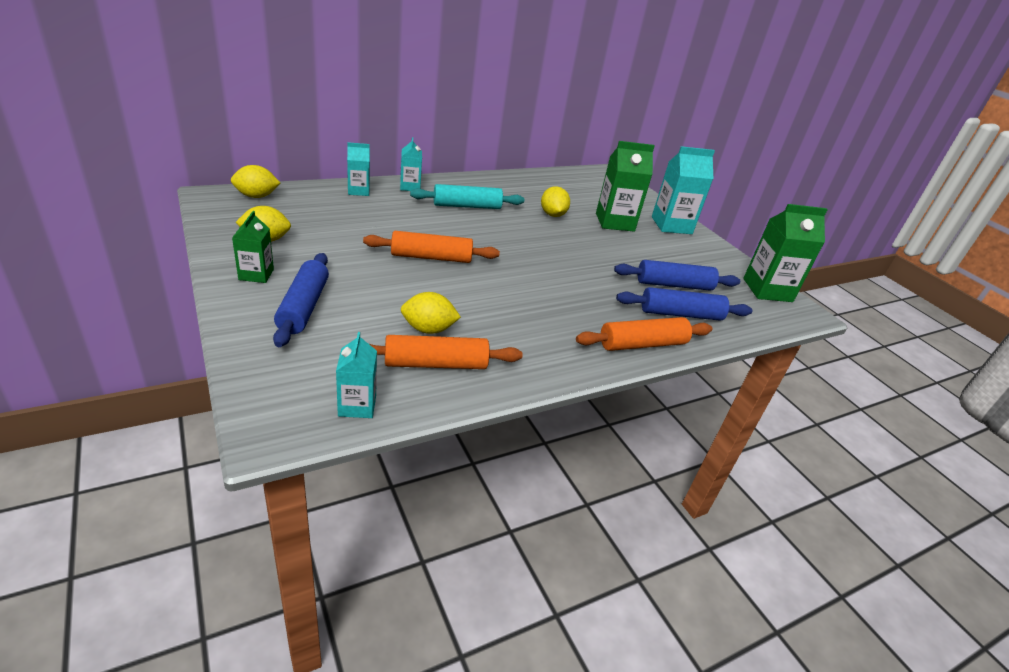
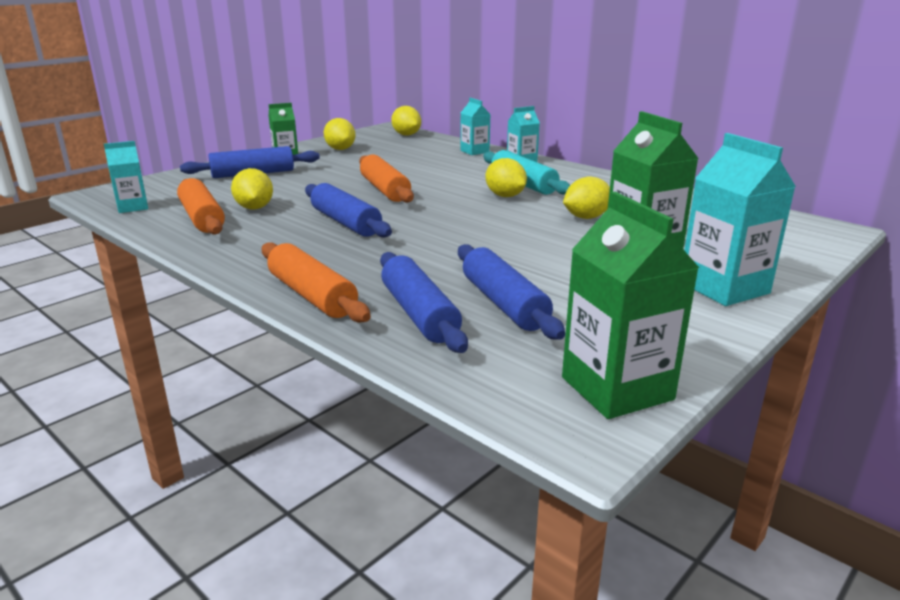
camera: 75 degrees right, 10 degrees down
(489, 221) = (505, 196): none -> yellow lemon
(503, 295) = (346, 222): none -> blue rolling pin

